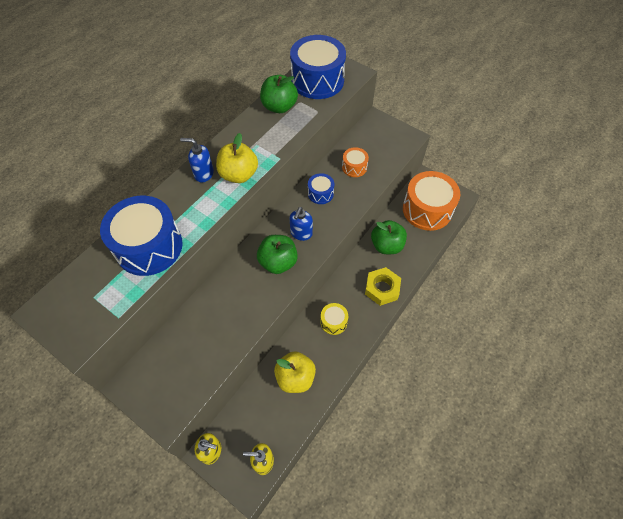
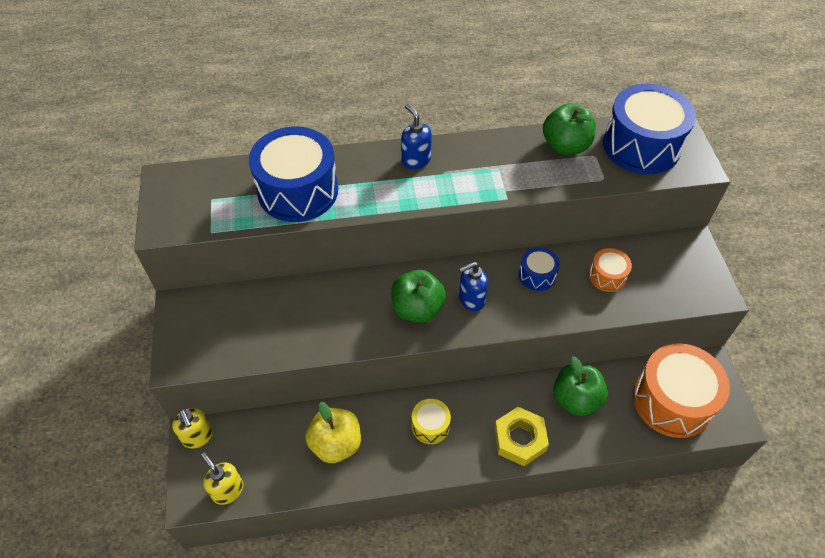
camera: 45 degrees right, 5 degrees down
(239, 174) = (448, 185): yellow apple -> none

